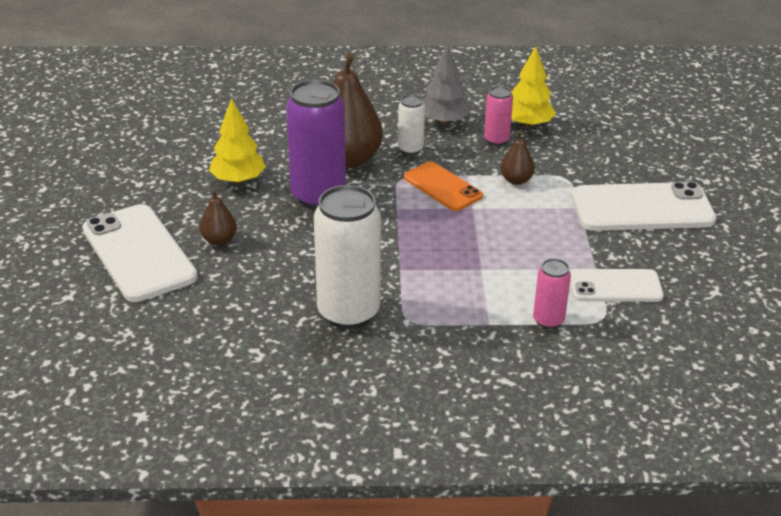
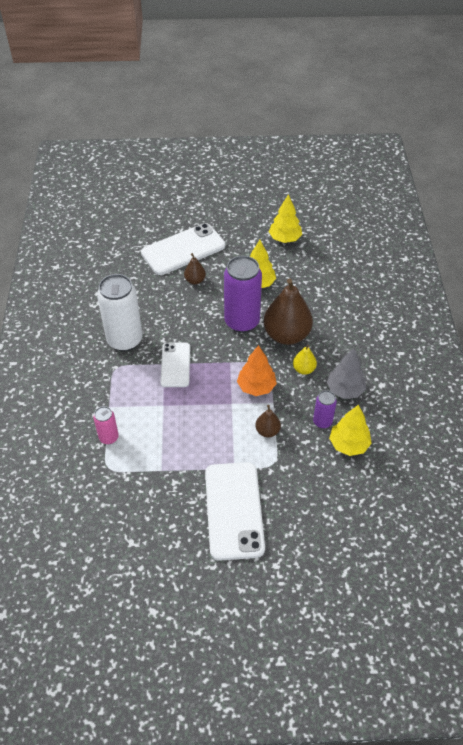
camera: 90 degrees right, 15 degrees up
(143, 153) = (284, 238): none -> yellow tree
(410, 149) = (303, 369): white can -> yellow pear
(442, 187) = (256, 387): orange phone -> orange tree
(496, 140) = (322, 422): pink can -> purple can
(615, 286) = (140, 479): white phone -> white phone (175, 365)

